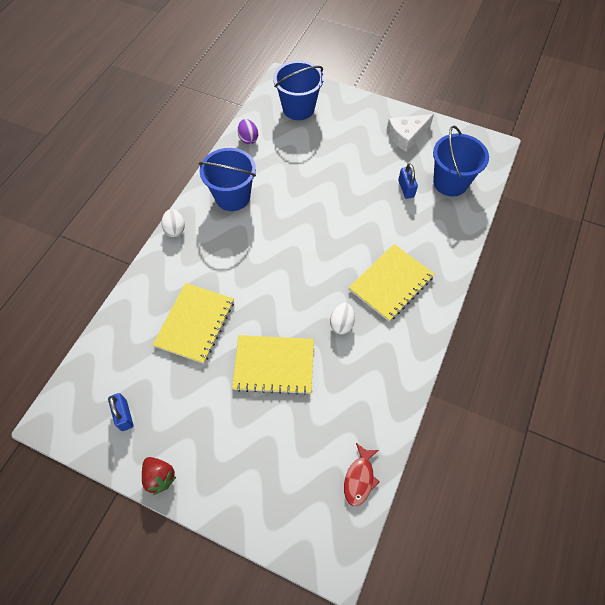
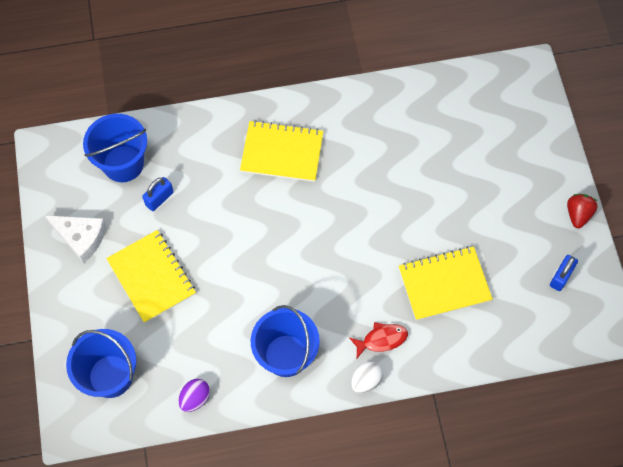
camera: 125 degrees left, 5 degrees up
(274, 365) = (429, 195): yellow notebook -> yellow notebook (151, 277)
(341, 324) = (352, 168): white egg -> none
(359, 478) = (466, 84): red fish -> red fish (381, 339)

